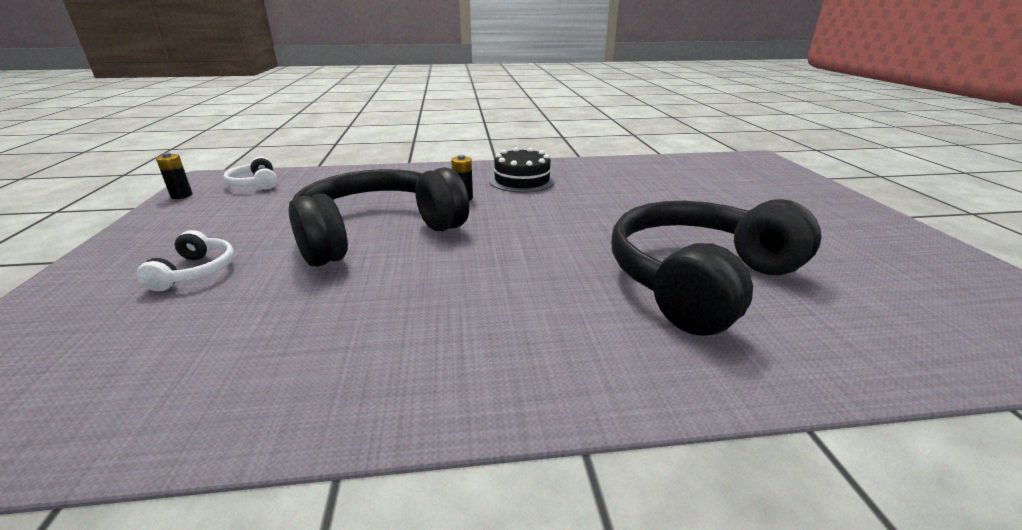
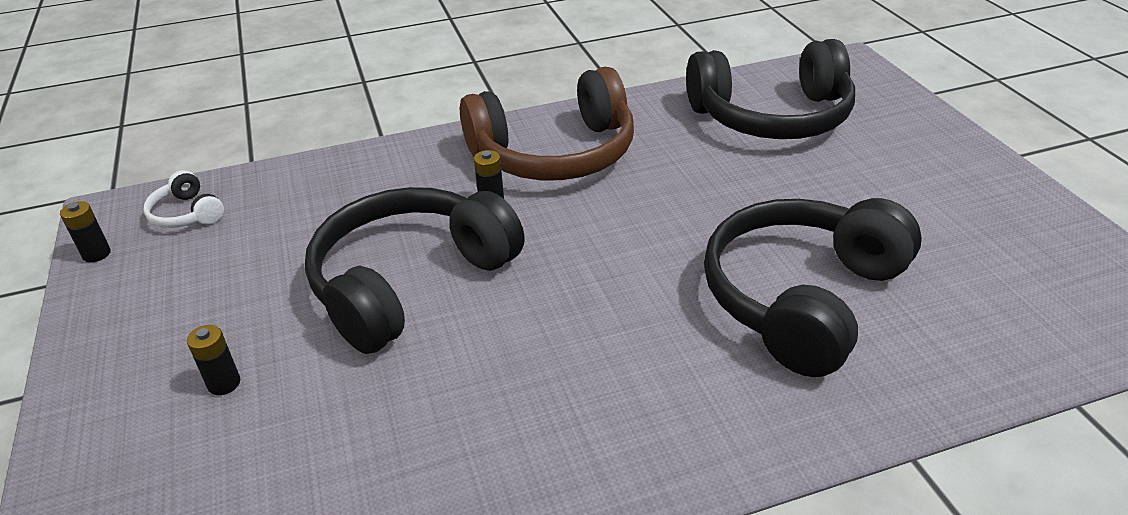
camera: 10 degrees left, 10 degrees up
(196, 272) = (224, 383): white headphones -> black battery
(522, 180) = (555, 154): black cake -> brown headphones
(692, 177) = (772, 117): none -> black headphones

